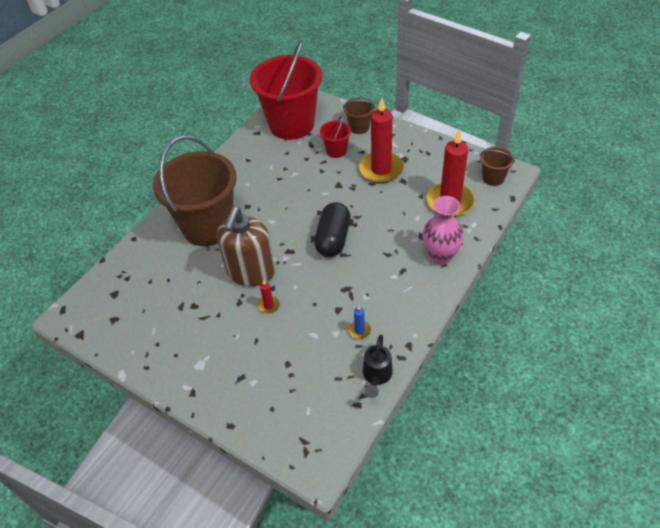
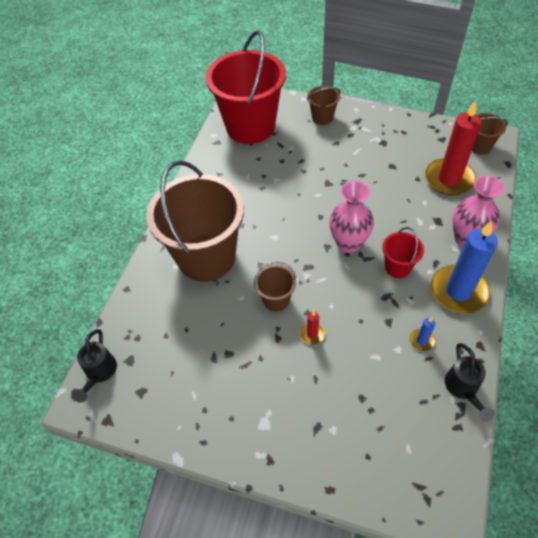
camera: 15 degrees left, 5 degrees up
(87, 298) = (99, 373): none -> black watering can
(251, 272) = (276, 300): brown soap dispenser -> brown bucket
(333, 239) = (348, 243): black capsule -> pink vase
(336, 151) = (310, 146): red bucket -> red bucket (397, 267)
(381, 169) = (364, 158): red candle -> none
(411, 298) = (458, 291): none -> blue candle

